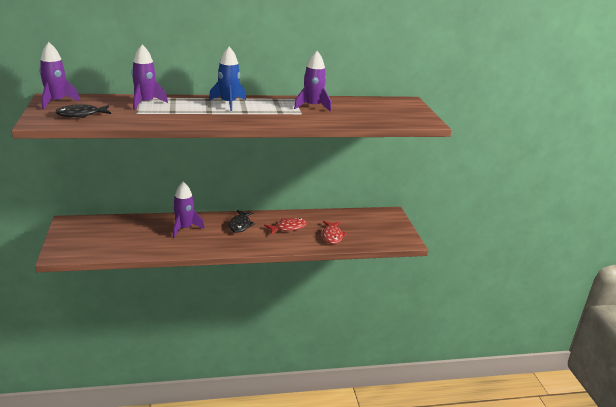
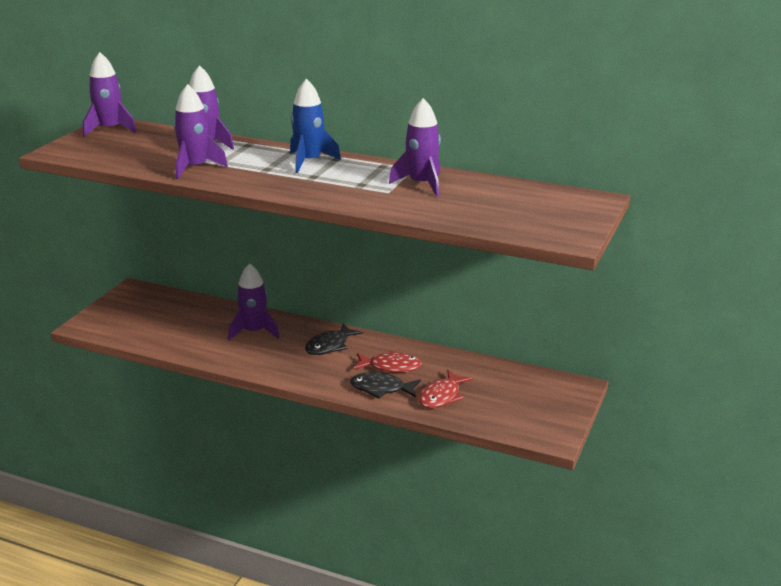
camera: 35 degrees right, 0 degrees up
(81, 115) = (112, 150): black fish -> black fish (381, 389)
(161, 117) = (195, 168): none -> purple rocket

